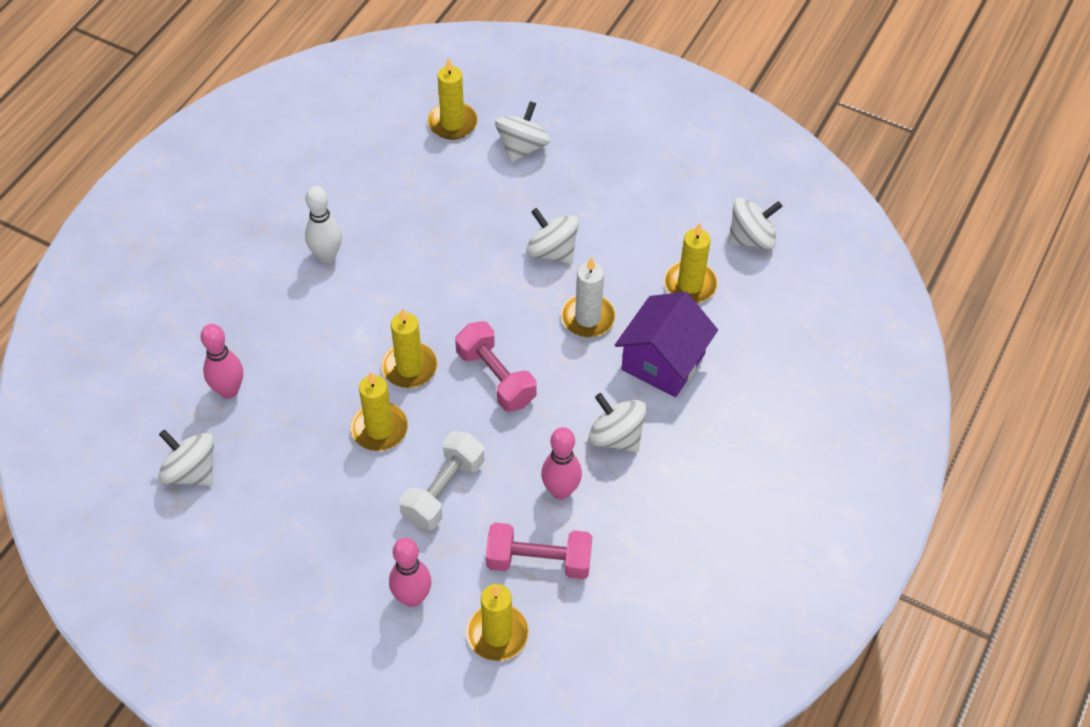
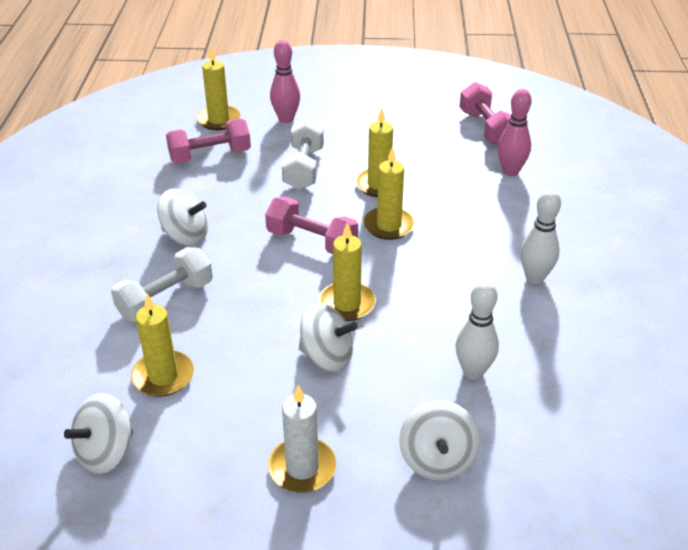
camera: 155 degrees right, 15 degrees down
(191, 471) = (486, 128): white spinning top -> pink dumbbell
(449, 196) = (473, 372): none -> white bowling pin
(452, 123) = (540, 457): yellow candle -> yellow candle (347, 304)
(560, 491) = (214, 193): pink bowling pin -> none
(588, 318) = (256, 310): white candle -> white candle (302, 468)
(663, 362) = (165, 299): purple house -> white dumbbell

